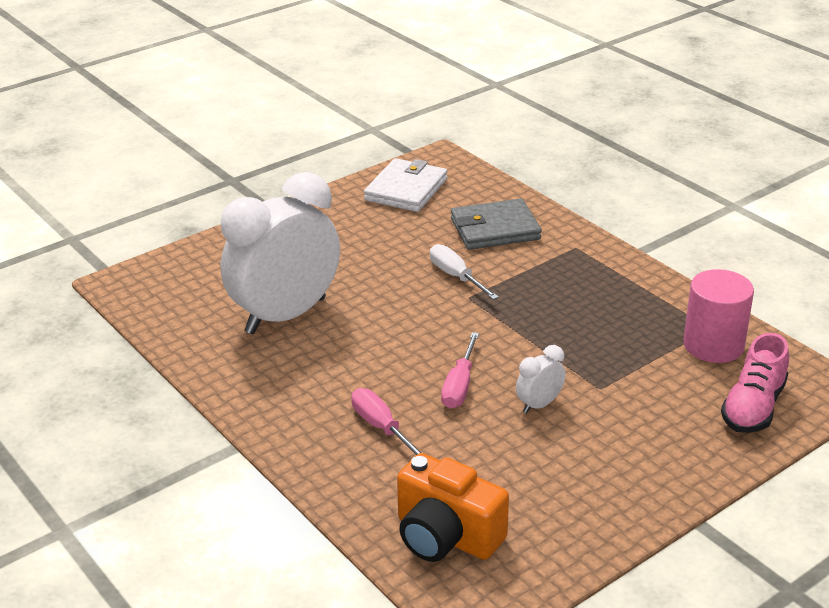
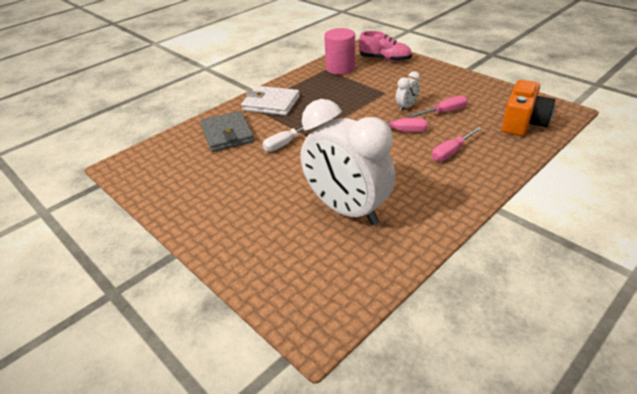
camera: 95 degrees left, 5 degrees up
(406, 190) = (165, 177): white wallet -> white wallet (271, 103)
(509, 445) = (444, 112): none -> pink screwdriver
(539, 405) = (406, 107): white clock -> white clock turned 90 degrees counterclockwise

